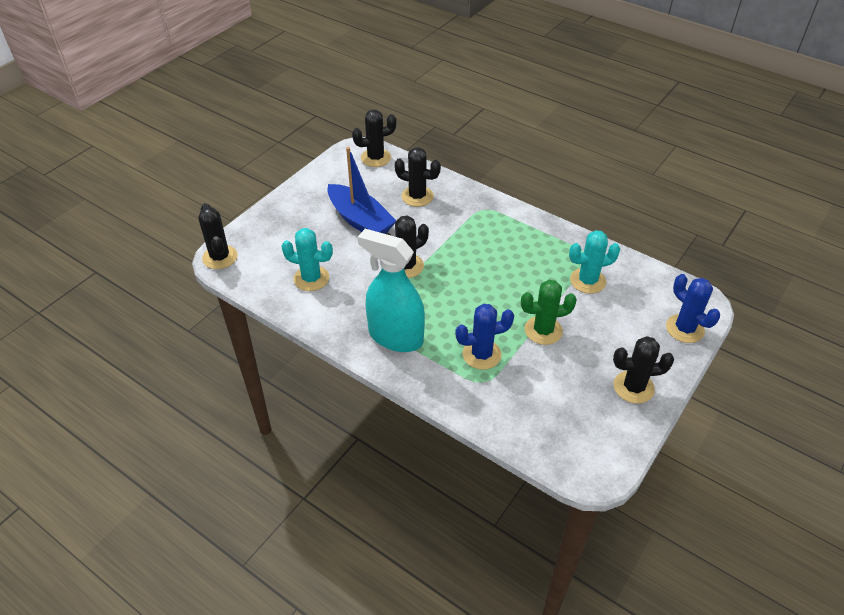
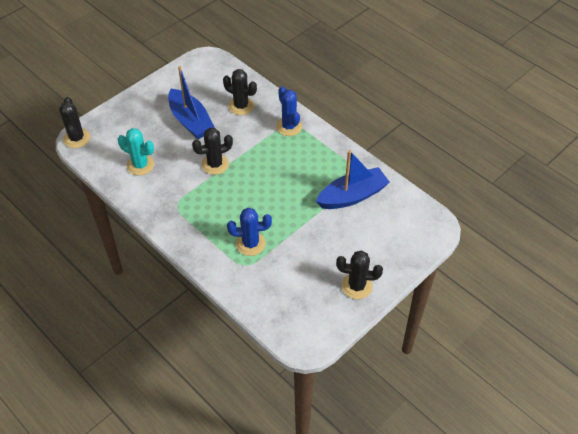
camera: 10 degrees right, 5 degrees up
(376, 158) = (218, 68): black cactus -> none
(395, 337) = (190, 220): turquoise spray bottle -> none
(543, 330) = (303, 231): green cactus -> none
(587, 281) = (352, 196): turquoise cactus -> blue boat
(685, 329) = (414, 246): blue cactus -> blue cactus (289, 126)

